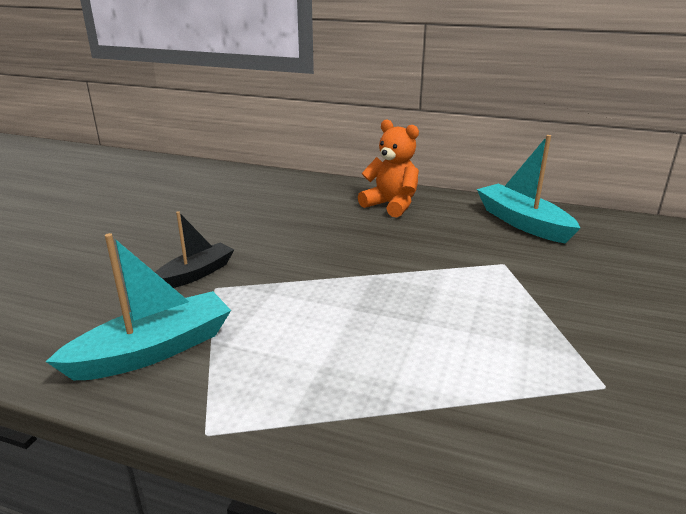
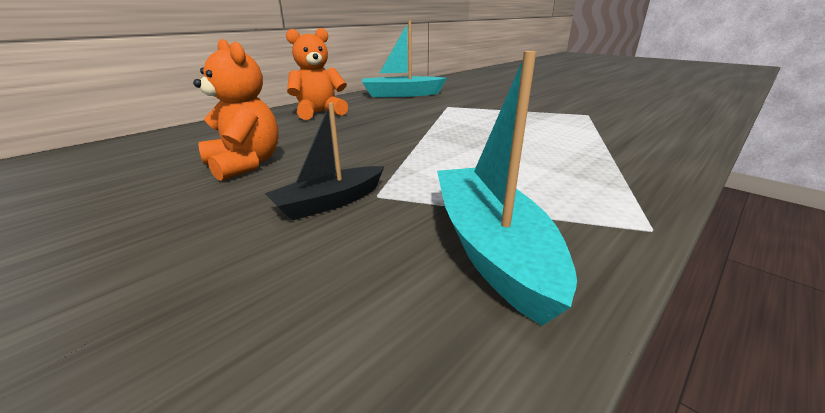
camera: 65 degrees left, 0 degrees up
(196, 274) = (330, 202): black boat -> black boat turned 105 degrees counterclockwise
(243, 223) = (245, 164): none -> orange teddy bear

